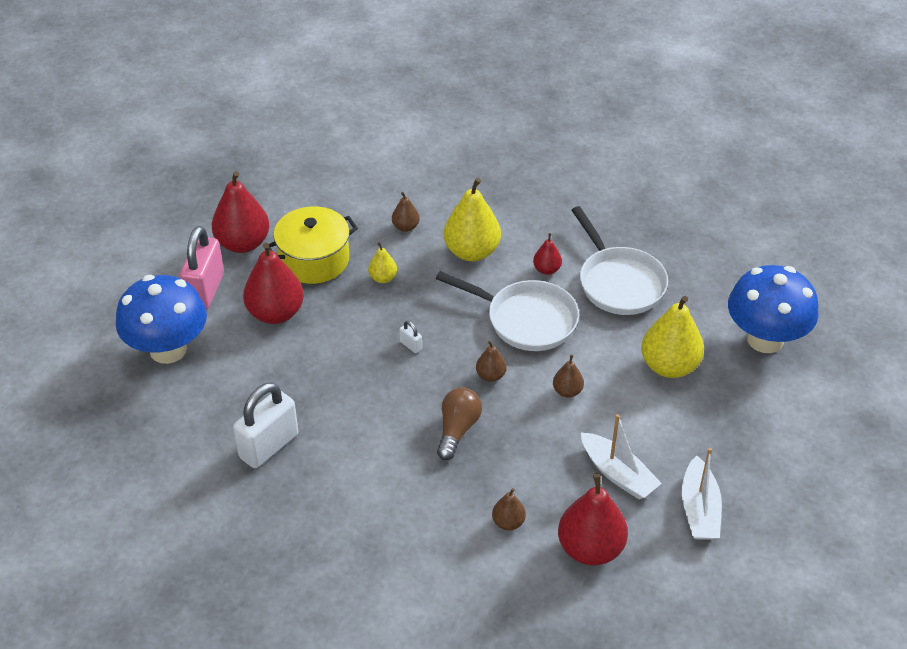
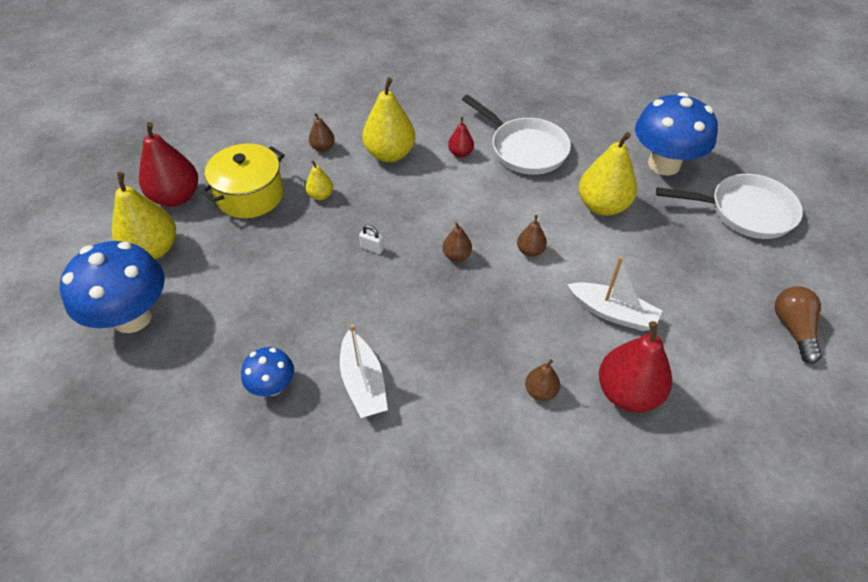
camera: 20 degrees left, 5 degrees up
(205, 290) = (153, 249): pink padlock -> yellow pear
(269, 446) = (273, 386): white padlock -> blue mushroom
(275, 313) = (231, 252): red pear -> none
(457, 429) = (450, 314): brown light bulb -> brown light bulb (793, 329)
(526, 320) = (464, 199): white pan -> white pan (745, 212)
(699, 509) = (698, 324): white boat -> white boat (363, 383)

